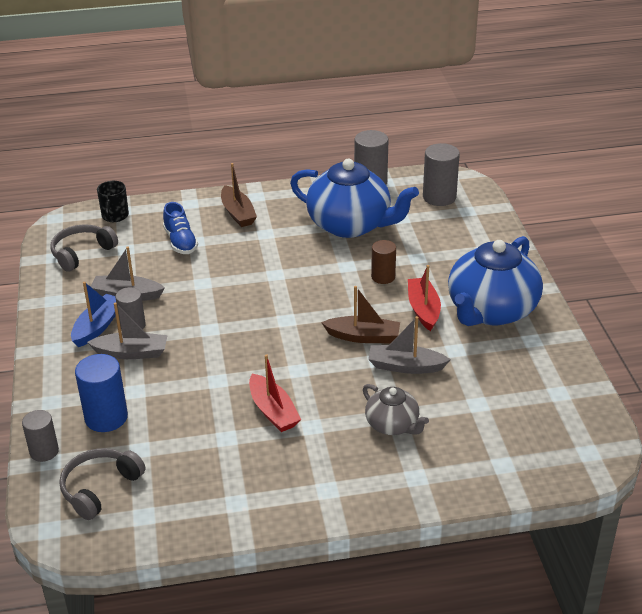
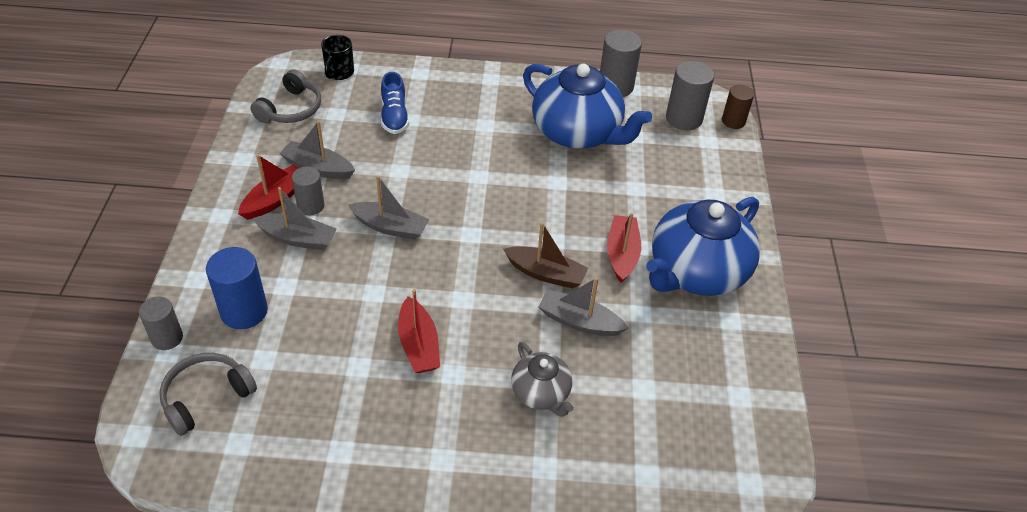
camera: 10 degrees right, 10 degrees up
(82, 253) = (291, 109): grey headphones -> grey headphones turned 150 degrees clockwise
(97, 326) = (275, 199): blue boat -> red boat
(212, 328) = (390, 227): none -> grey boat
(238, 213) = (464, 95): brown boat -> none
(383, 277) = (591, 204): brown cylinder -> brown cylinder (733, 121)

